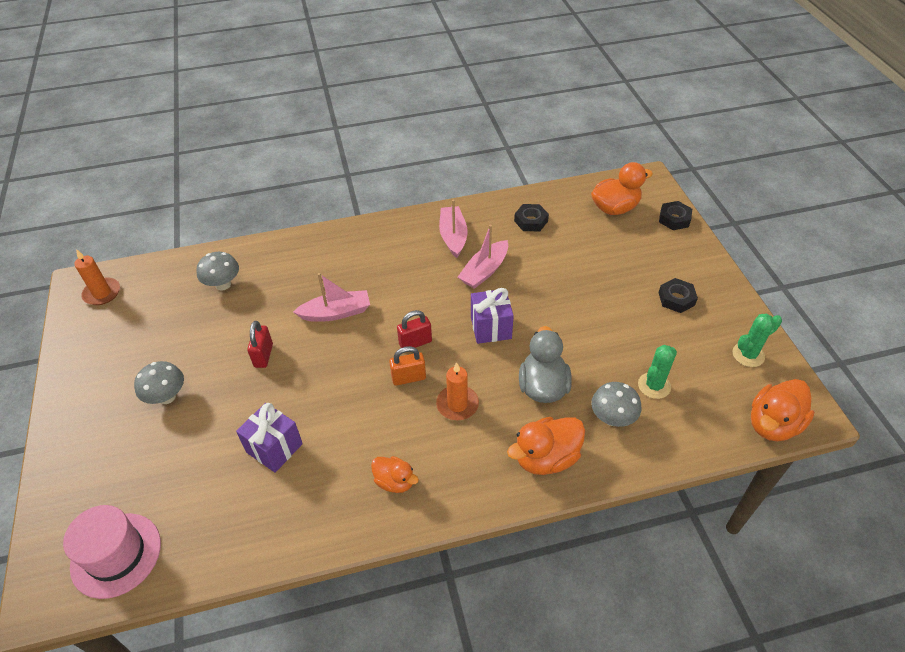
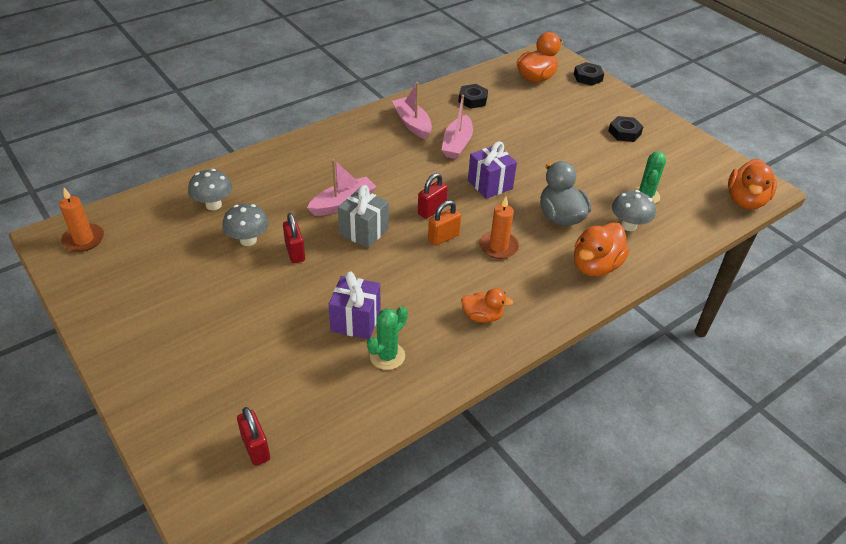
camera: 25 degrees left, 5 degrees down
(116, 555) = (256, 448): pink hat -> red padlock
(167, 397) = (218, 308): grey mushroom -> grey mushroom (248, 240)
(337, 350) = (364, 231): none -> grey gift
(748, 355) = (700, 159): green cactus -> green cactus (387, 356)

